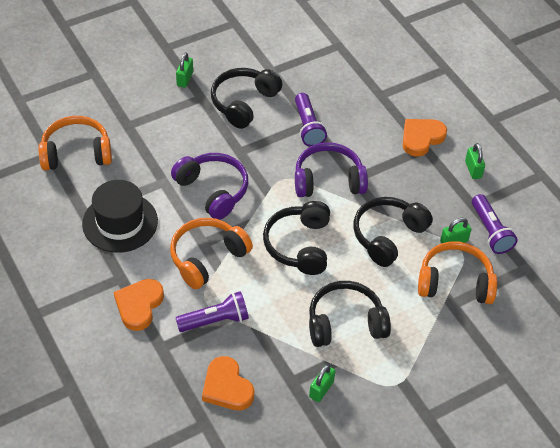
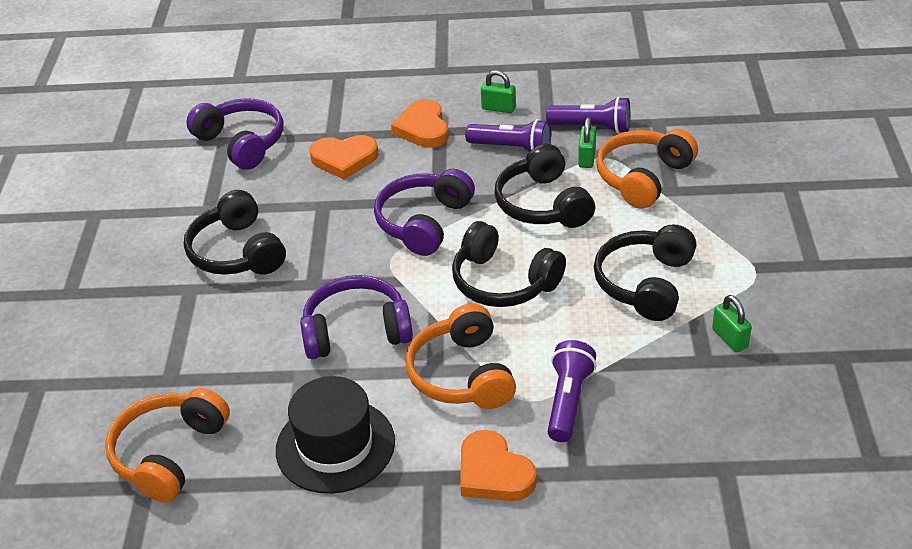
camera: 55 degrees left, 10 degrees down
(185, 79) = (143, 293): green padlock -> none
(227, 387) = (679, 426): orange heart -> orange heart (344, 159)
(308, 127) = (327, 210): purple flashlight -> purple flashlight (512, 148)
(342, 55) = (242, 143): none -> purple headphones

